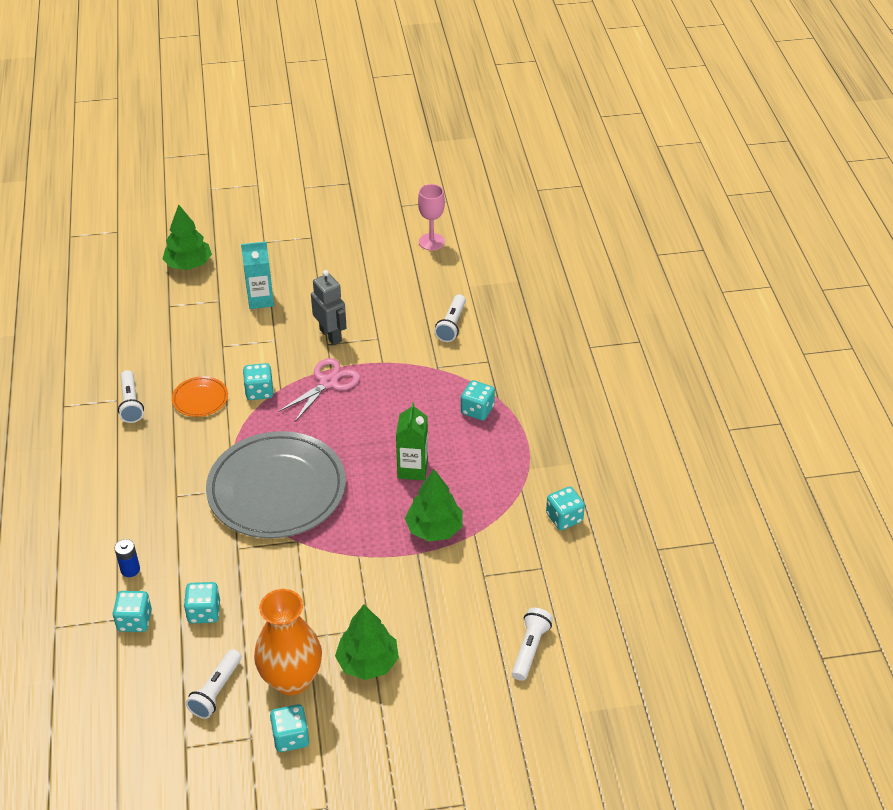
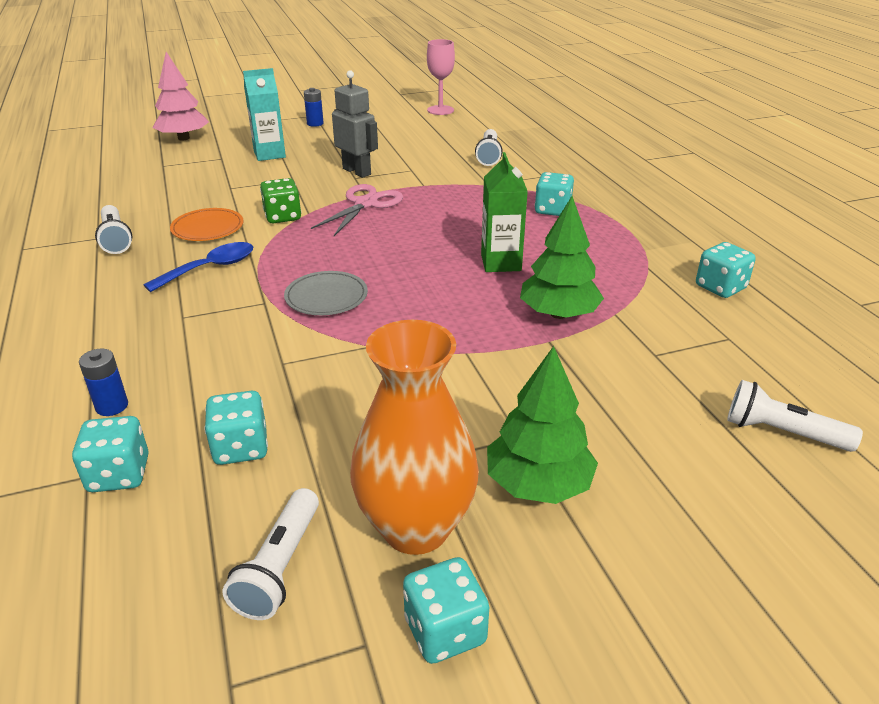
camera: 10 degrees left, 10 degrees down
(189, 264) = (183, 138): green tree -> pink tree
(199, 447) = (210, 268): none -> blue spoon
(259, 391) = (283, 217): turquoise dice -> green dice
(277, 489) = (326, 297): grey plate -> grey plate, size x0.43
(309, 253) = (315, 123): none -> blue battery
(530, 649) = (782, 432): white flashlight -> white flashlight turned 75 degrees counterclockwise

